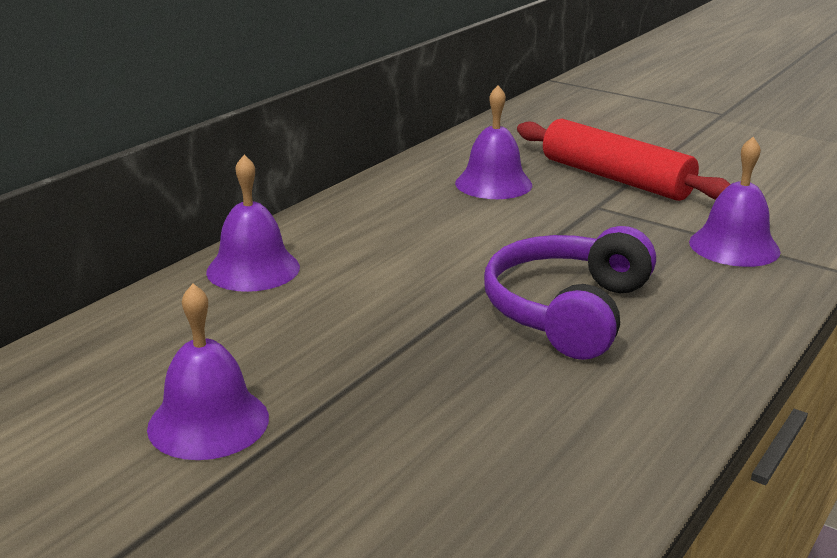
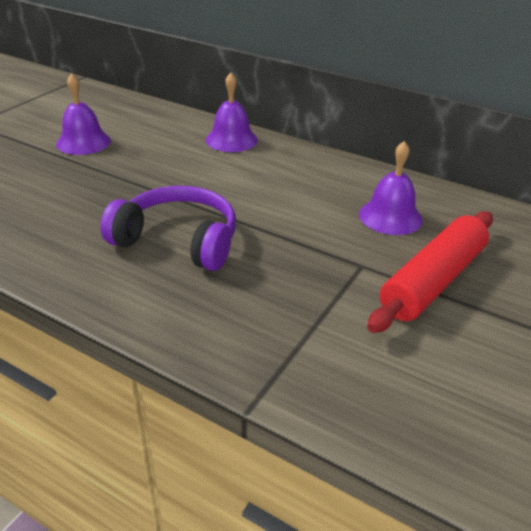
camera: 85 degrees right, 10 degrees up
(734, 246) = (295, 337): purple bell -> none

